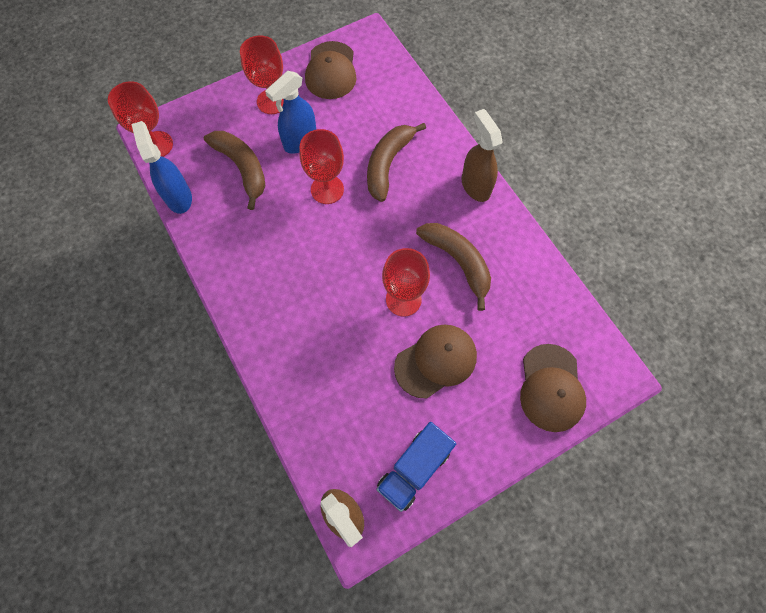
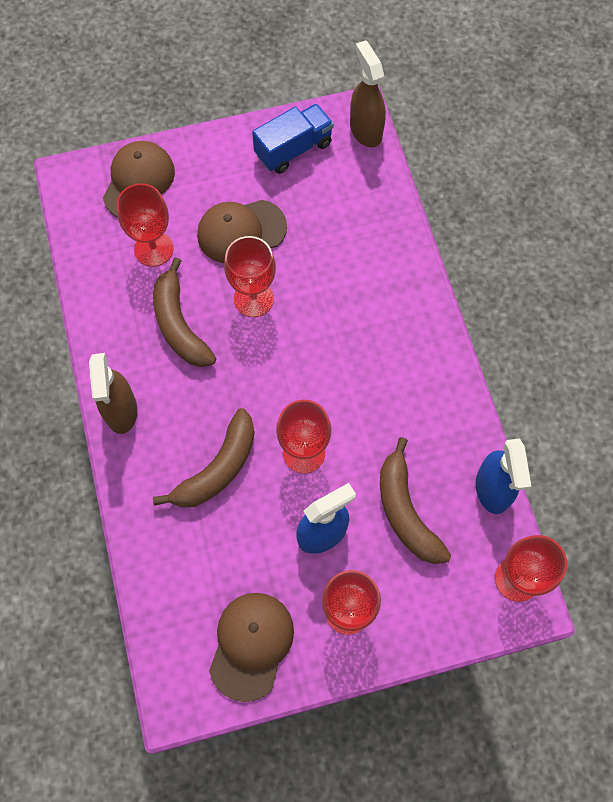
camera: 165 degrees left, 0 degrees up
(507, 323) = (153, 249): none -> red goblet

